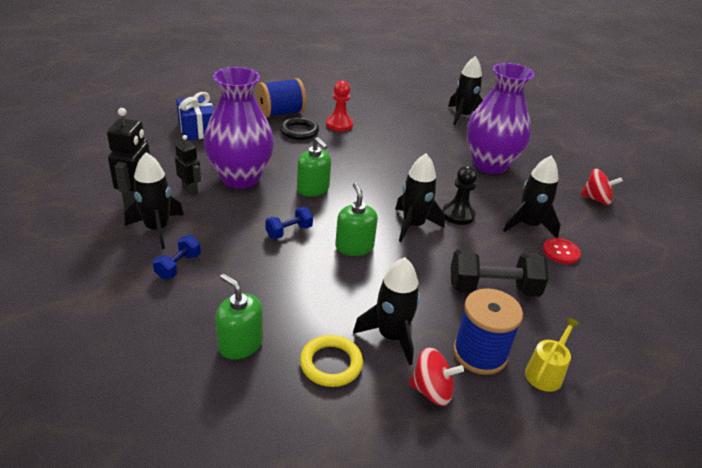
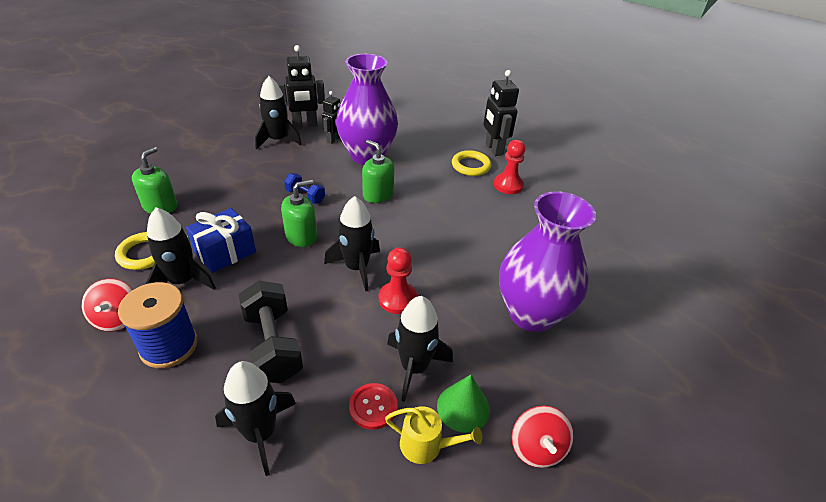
camera: 70 degrees right, 5 degrees up
(178, 266) = (238, 160): blue dumbbell -> none
(197, 130) = (424, 119): blue gift -> blue gift (225, 252)
(281, 113) = (493, 149): blue spool -> black robot
(299, 131) = (471, 166): black ring -> yellow ring
(313, 189) = (378, 194): green soap dispenser -> green soap dispenser turned 105 degrees clockwise
(458, 215) = (397, 299): black pawn -> red pawn
(462, 116) = (633, 272): black rocket -> black rocket (260, 433)
(545, 372) = (147, 404): yellow watering can -> yellow watering can (426, 445)
(565, 215) = (463, 407): none -> green cone

